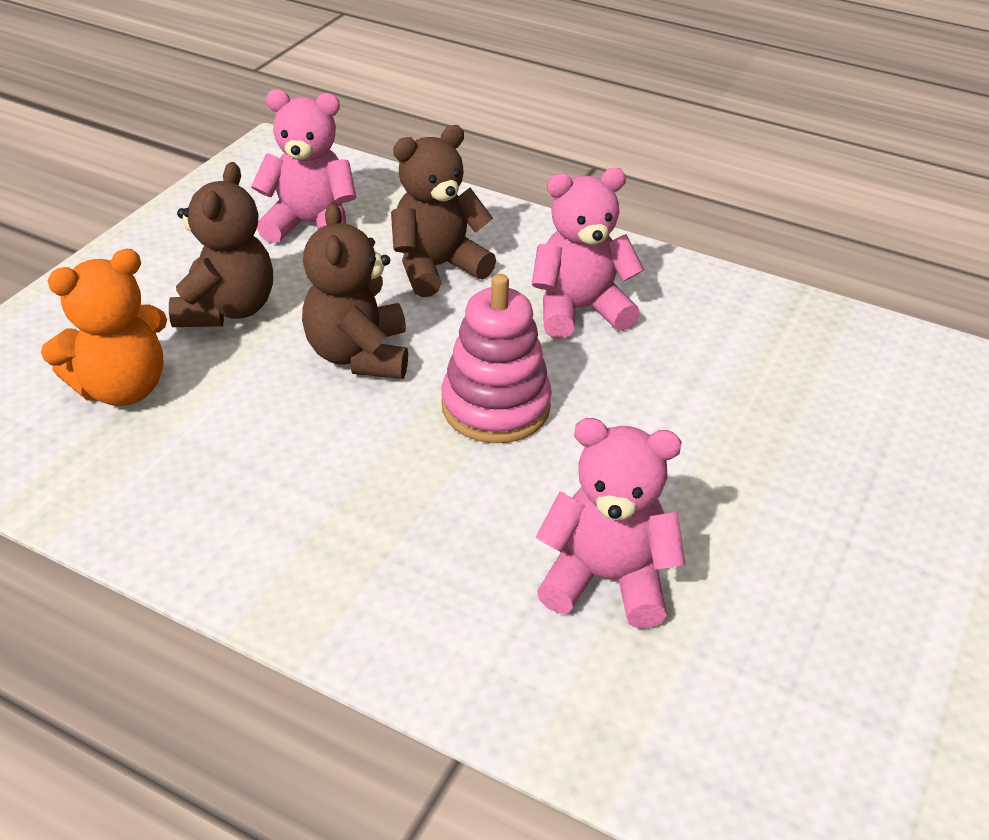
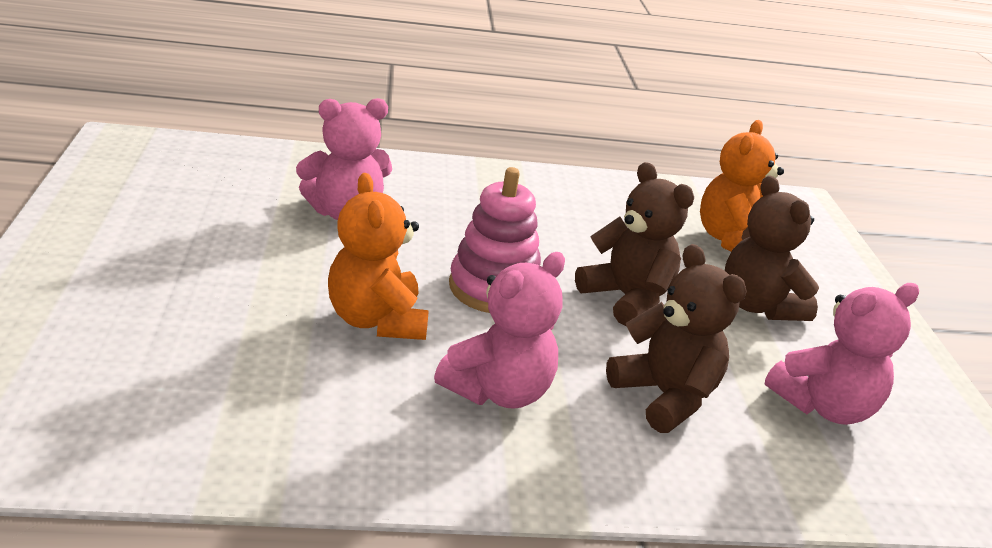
camera: 145 degrees right, 10 degrees down
(437, 267) = (665, 396): brown teddy bear -> brown teddy bear turned 60 degrees counterclockwise
(651, 404) = (376, 320): none -> orange teddy bear

